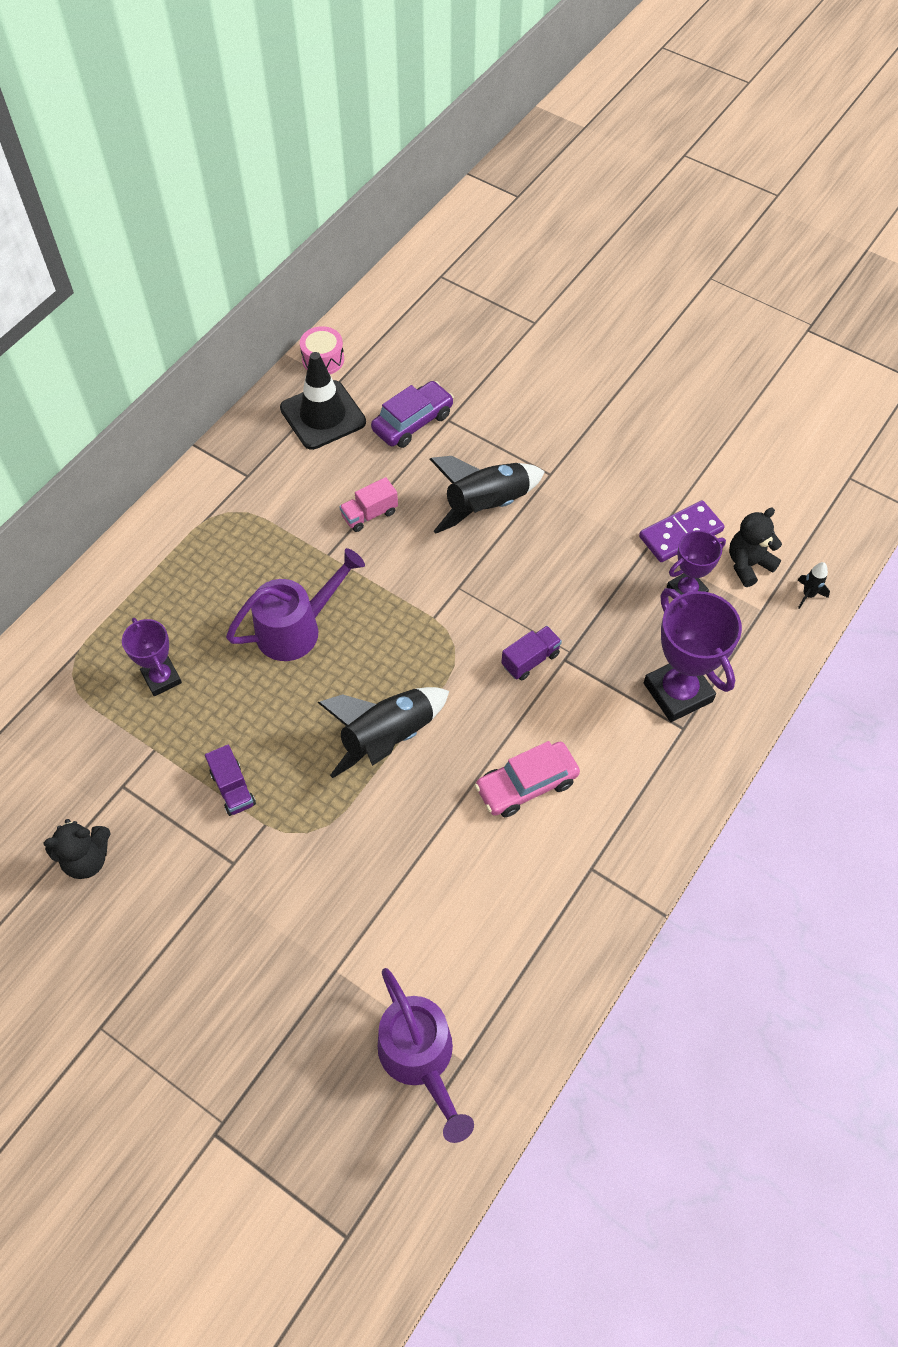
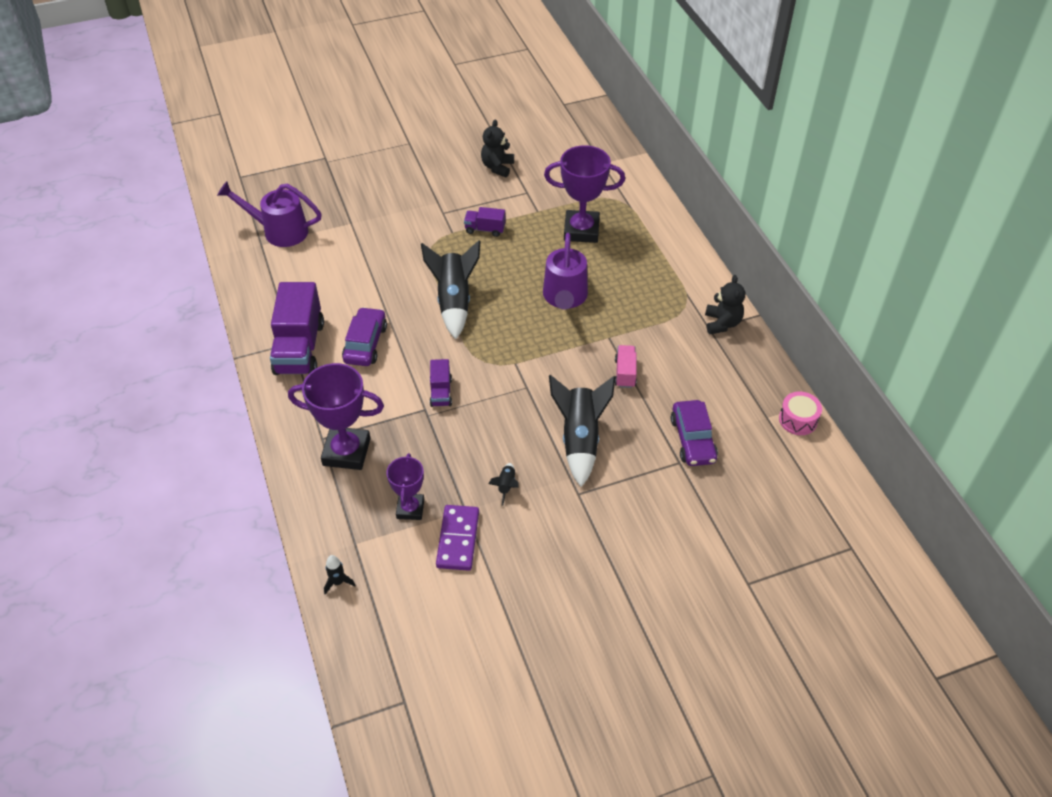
camera: 125 degrees right, 10 degrees down
(162, 678) = (581, 230): purple trophy -> purple trophy, size x1.66
(323, 415) = (738, 392): black traffic cone -> none
(526, 784) = (365, 344): pink car -> purple car
(591, 852) = (299, 348): none -> purple truck
(592, 532) = (506, 486): none -> black rocket
(748, 564) = (396, 563): black teddy bear -> black teddy bear (722, 323)

